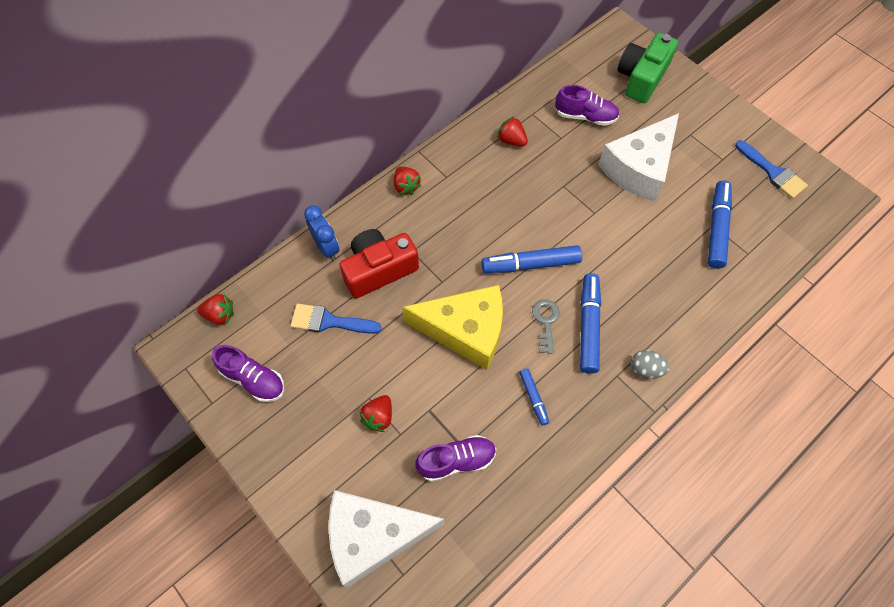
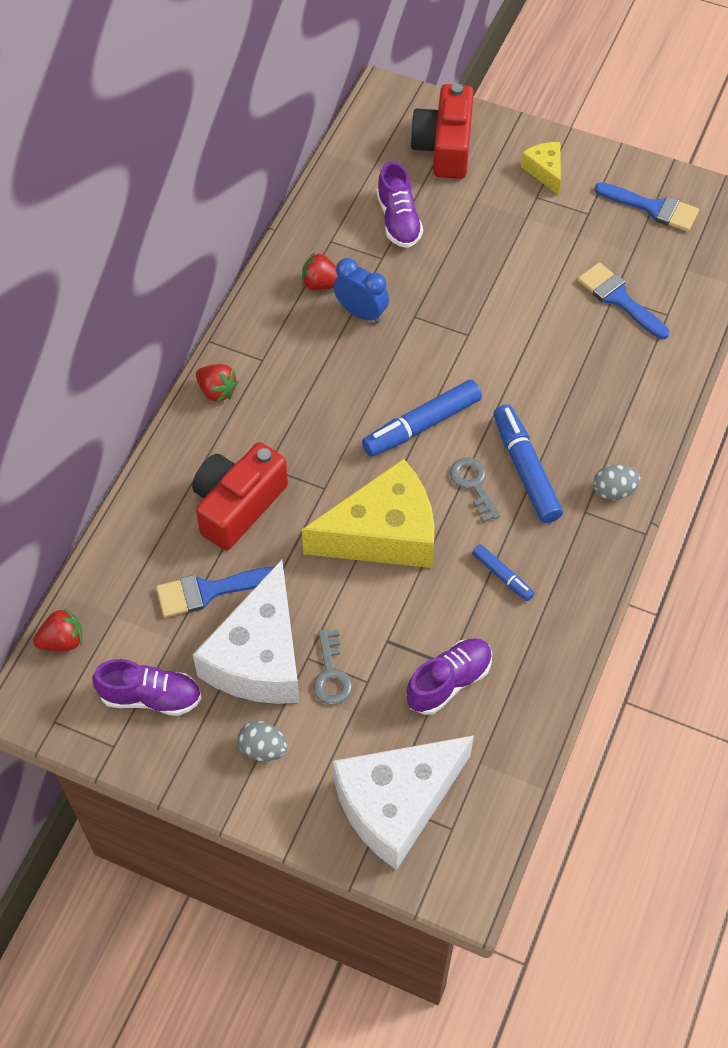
camera: 25 degrees left, 5 degrees down
(305, 451) = (263, 749): none -> grey egg
(326, 247) = (155, 505): blue clock -> blue clock (361, 313)
(378, 417) = (331, 674): red strawberry -> grey key
(585, 116) = (398, 220): purple shoe -> purple shoe turned 90 degrees clockwise
(639, 168) = (495, 261): white cheese -> white cheese (259, 657)
(641, 78) = (444, 147): green camera -> red camera
(705, 118) = (545, 171): none -> yellow cheese
(716, 228) = (619, 299): blue marker -> blue brush

